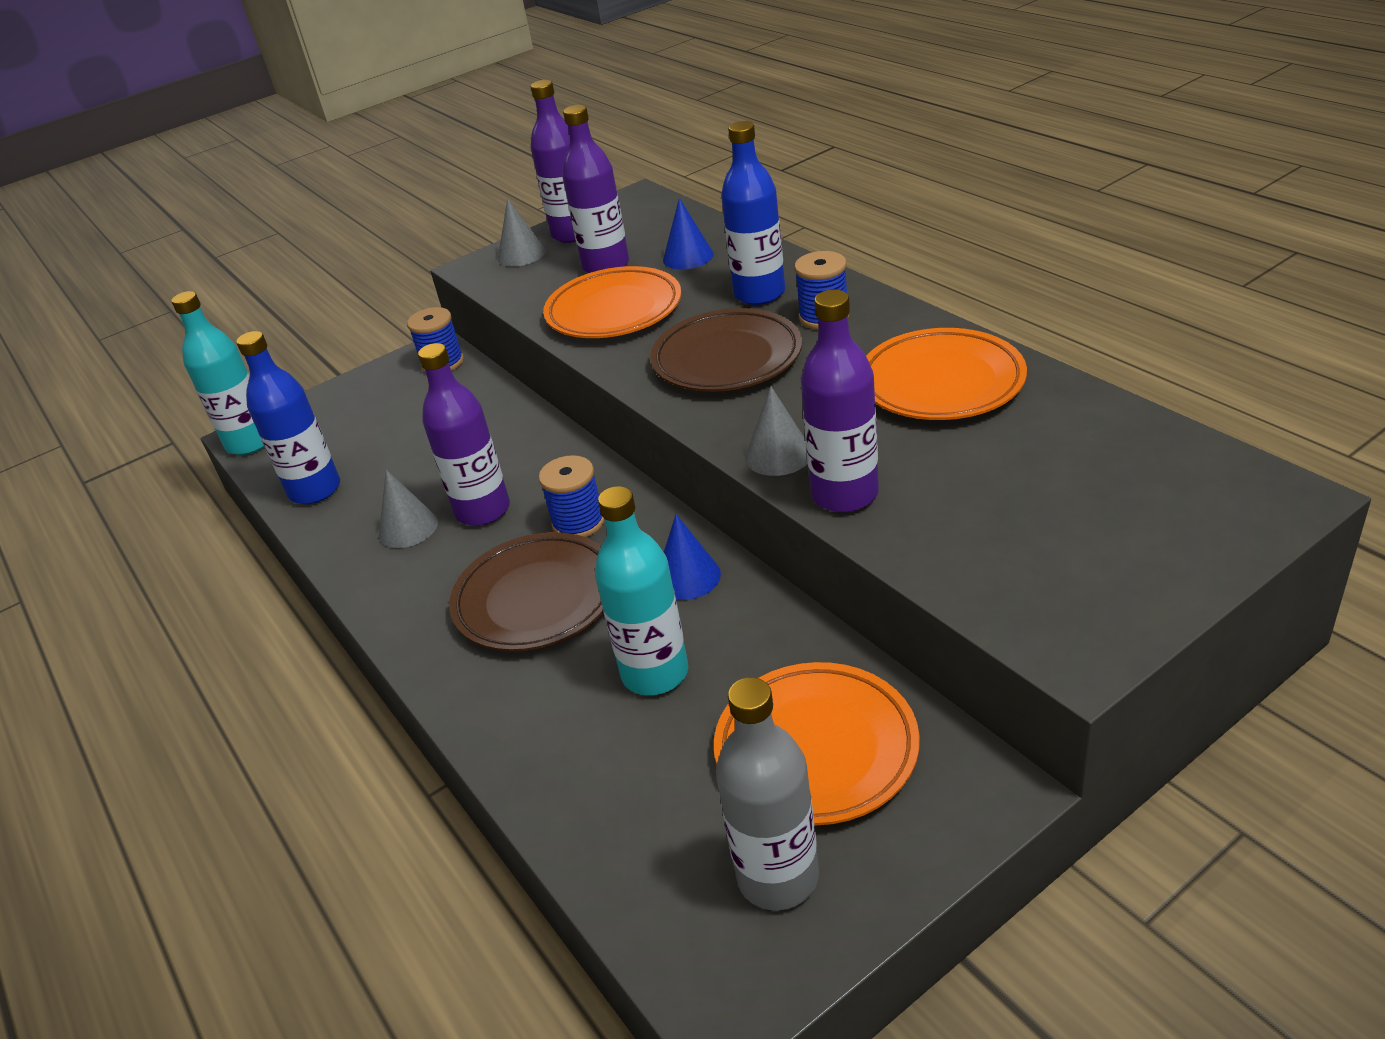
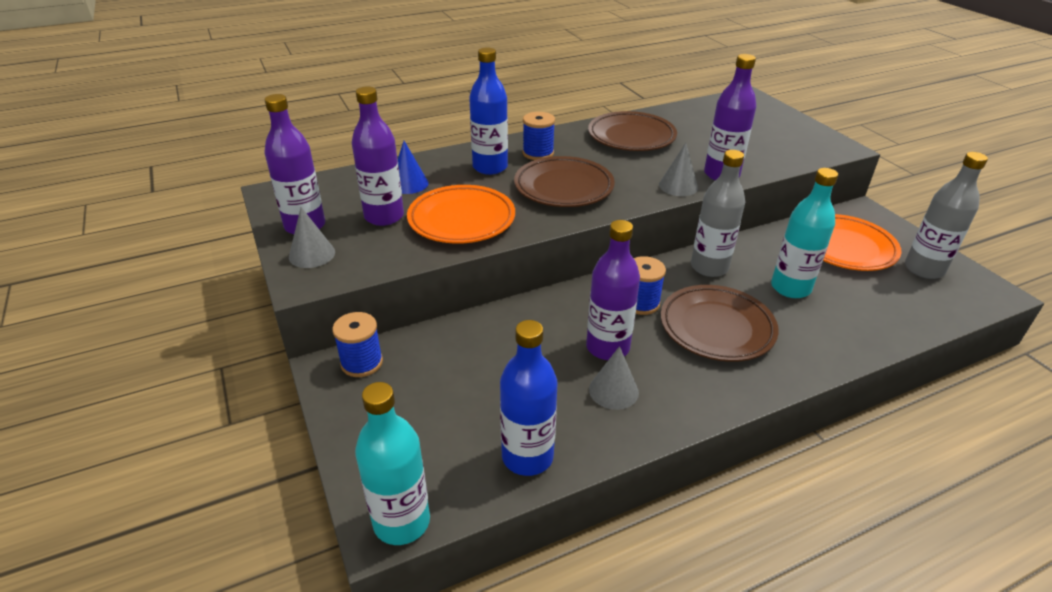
camera: 85 degrees left, 0 degrees up
(687, 577) = (709, 267): blue cone -> grey bottle
(941, 383) = (631, 137): orange plate -> brown plate

